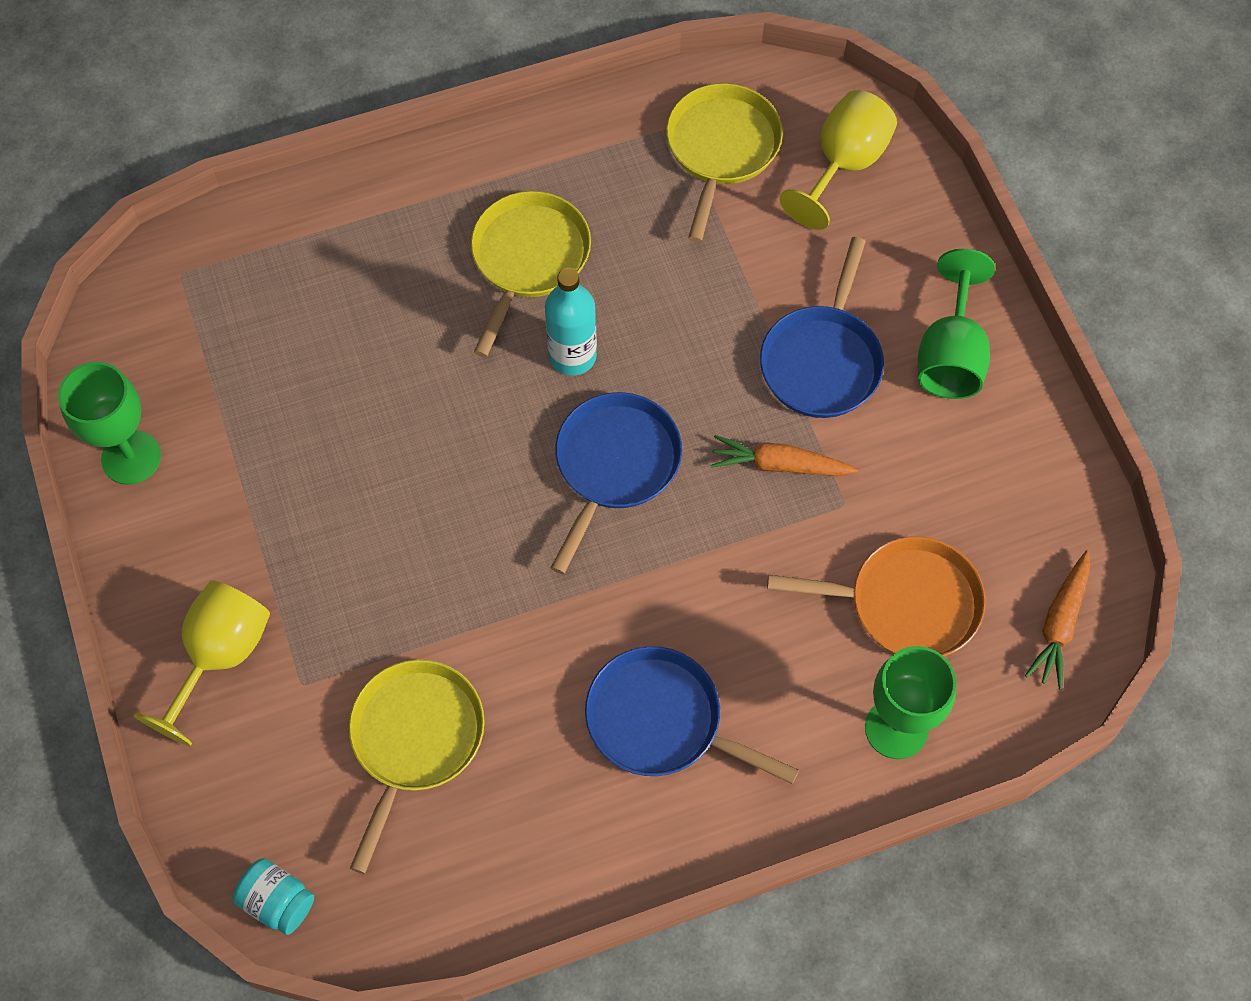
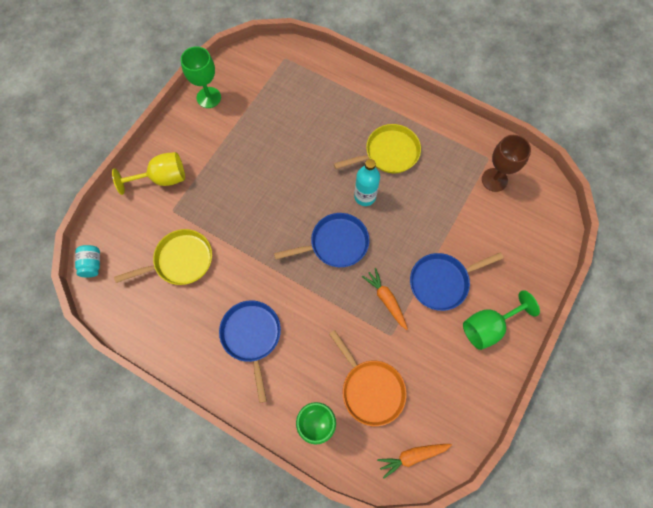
camera: 50 degrees right, 5 degrees up
(721, 149) = (494, 180): yellow pan -> brown goblet
(843, 165) = (530, 226): yellow goblet -> none

